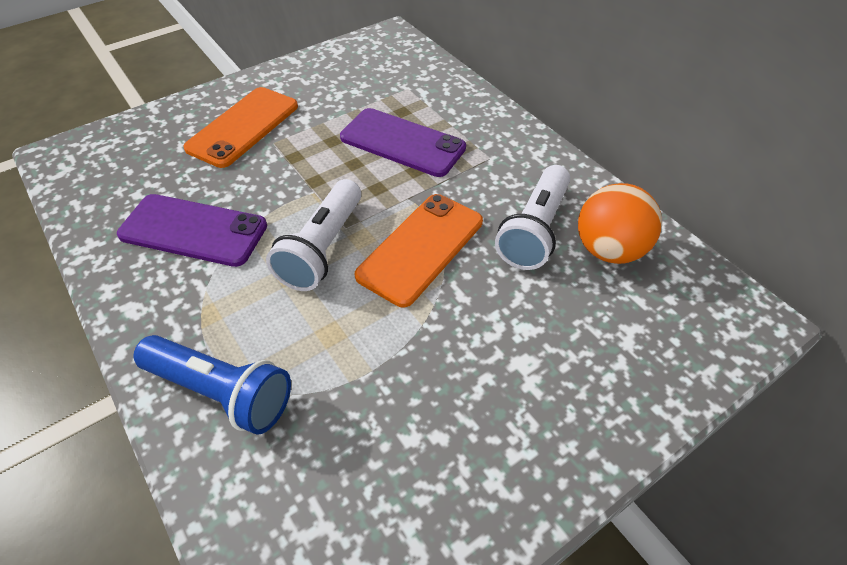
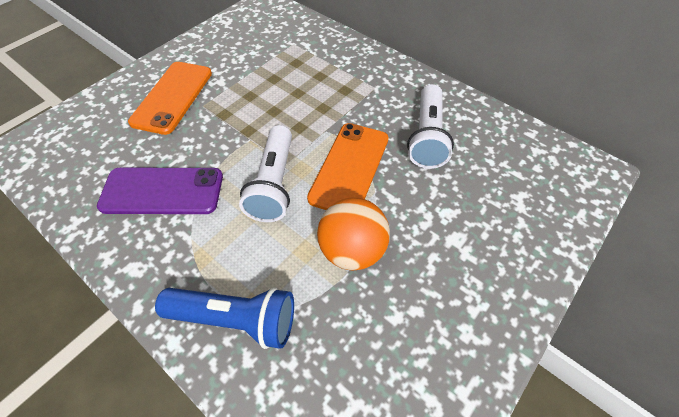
camera: 15 degrees left, 5 degrees up
(402, 142) = (305, 87): purple phone -> none
(609, 250) = (484, 141): orange ball -> orange ball (352, 250)

